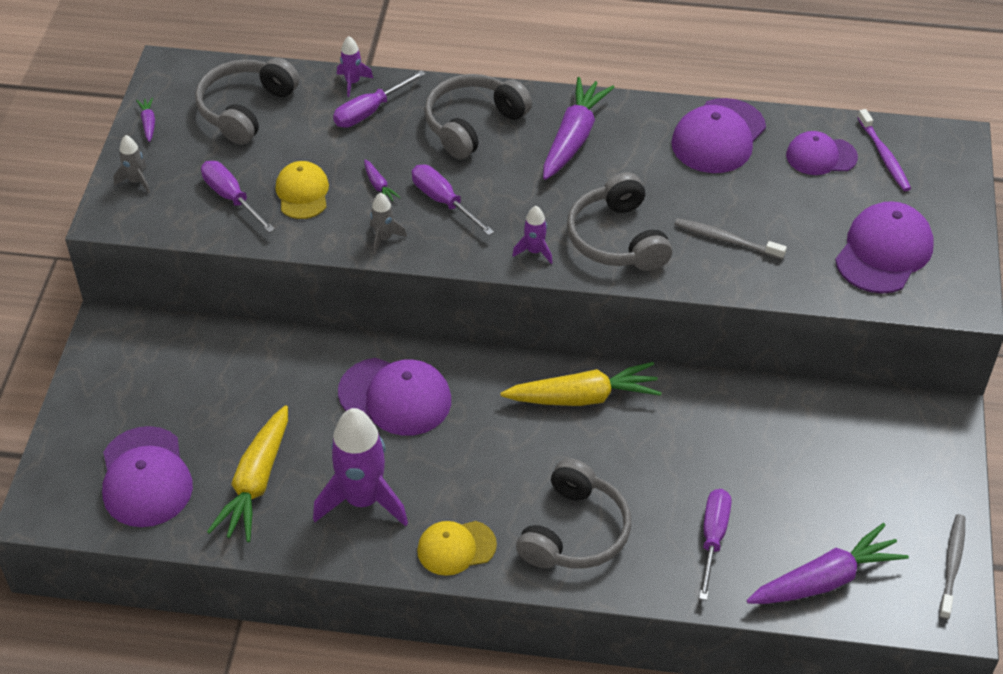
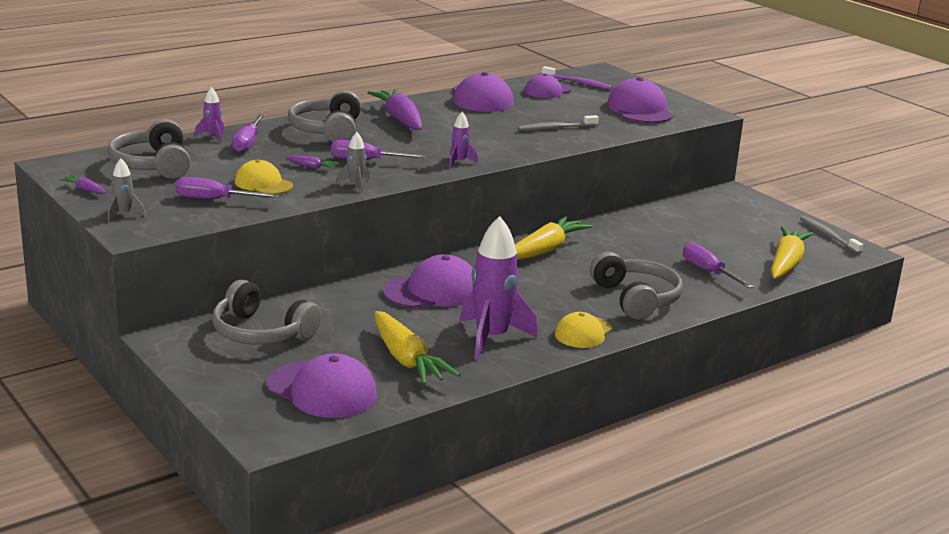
camera: 45 degrees left, 25 degrees down
(617, 239) = (497, 144): grey headphones -> grey headphones (261, 333)
(825, 580) = (786, 263): purple carrot -> yellow carrot

